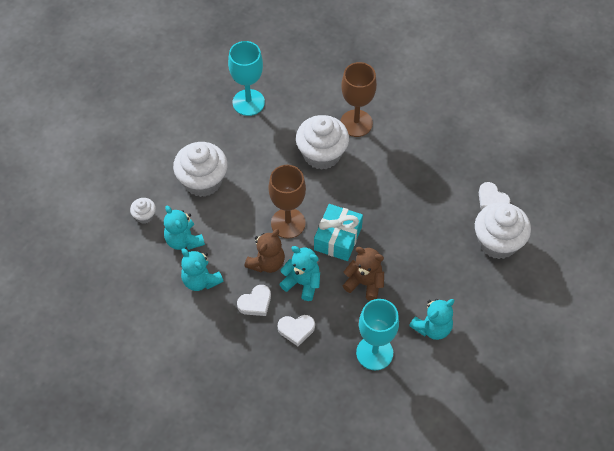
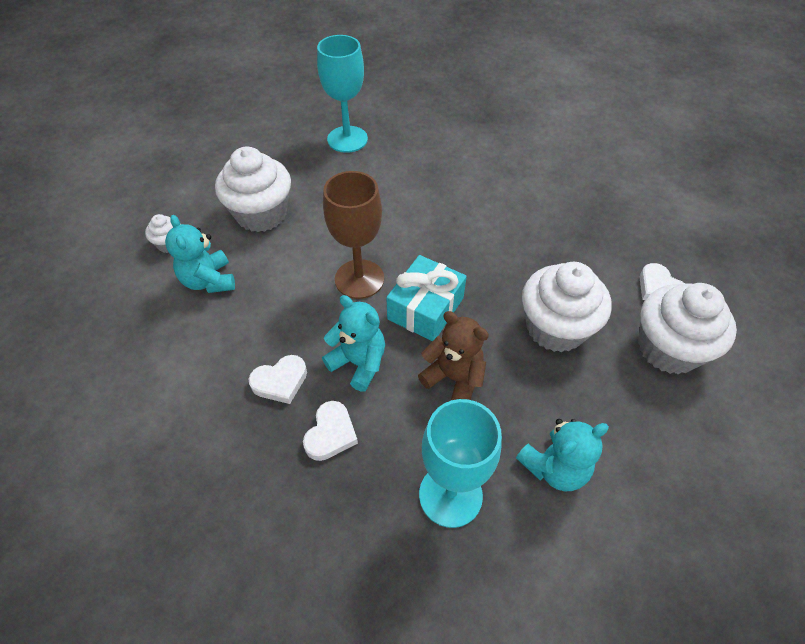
camera: 10 degrees right, 5 degrees down
(201, 280) = (212, 337): turquoise teddy bear -> none
(266, 263) = (314, 327): brown teddy bear -> none
(296, 330) = (331, 434): white heart -> white heart turned 75 degrees counterclockwise
(322, 154) = (425, 204): white cupcake -> white cupcake (555, 328)
(356, 123) = (477, 176): brown goblet -> none

